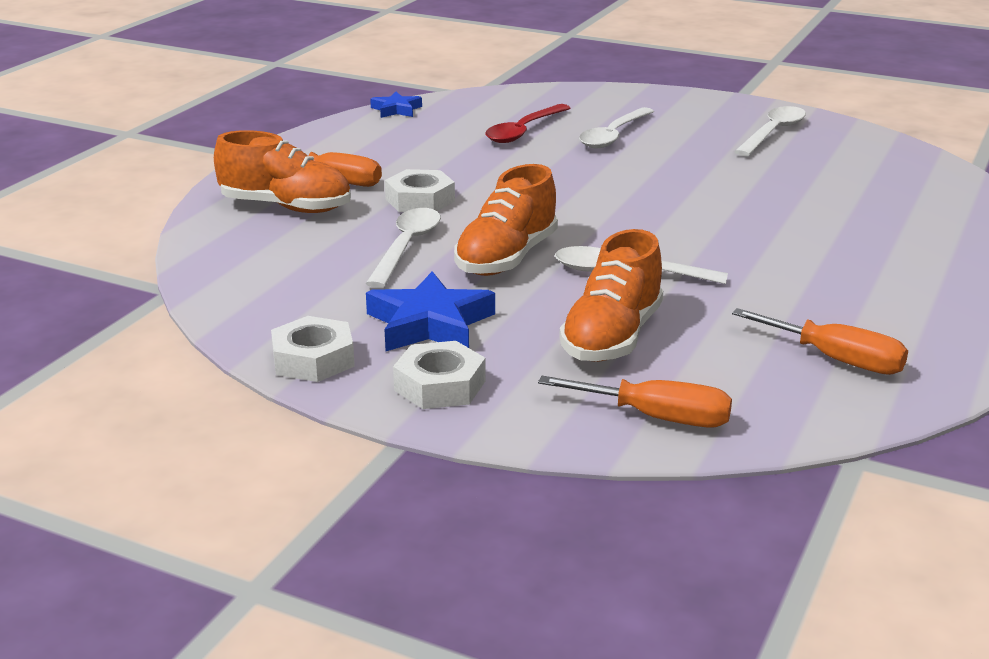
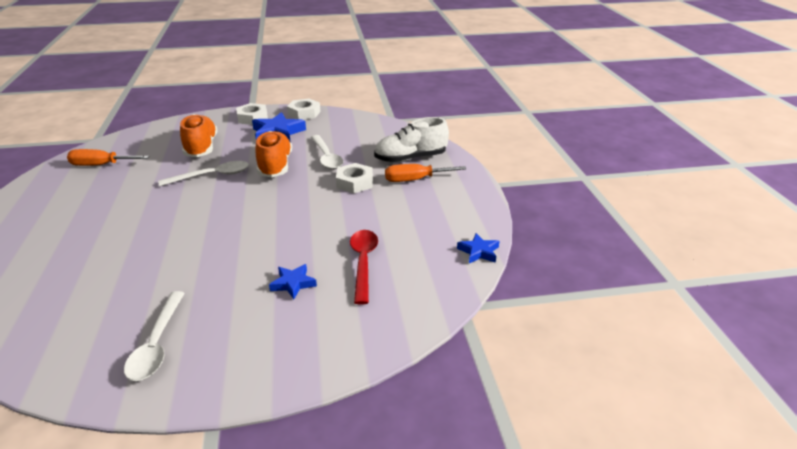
camera: 145 degrees right, 5 degrees up
(286, 207) = (410, 158): orange shoe -> white shoe
(613, 136) = (293, 284): white spoon -> blue star
(657, 418) = (170, 129): orange screwdriver -> none

